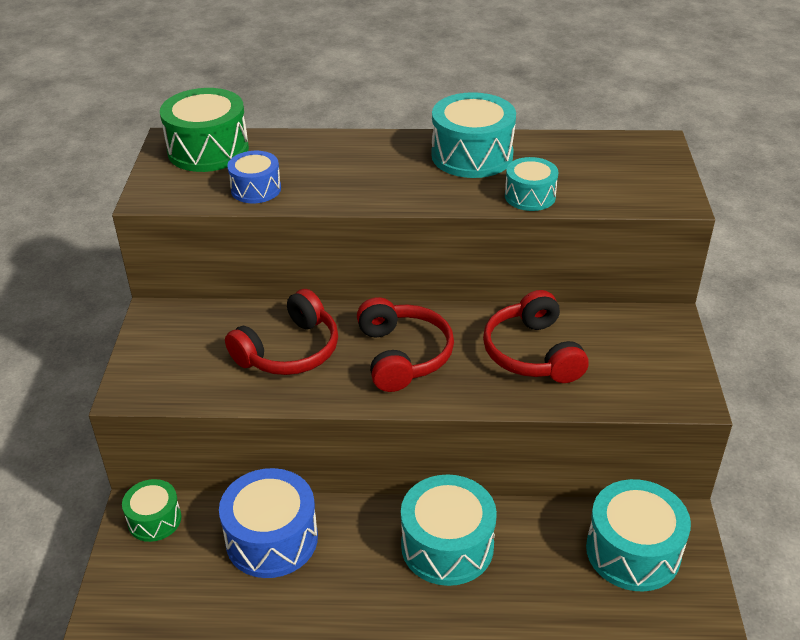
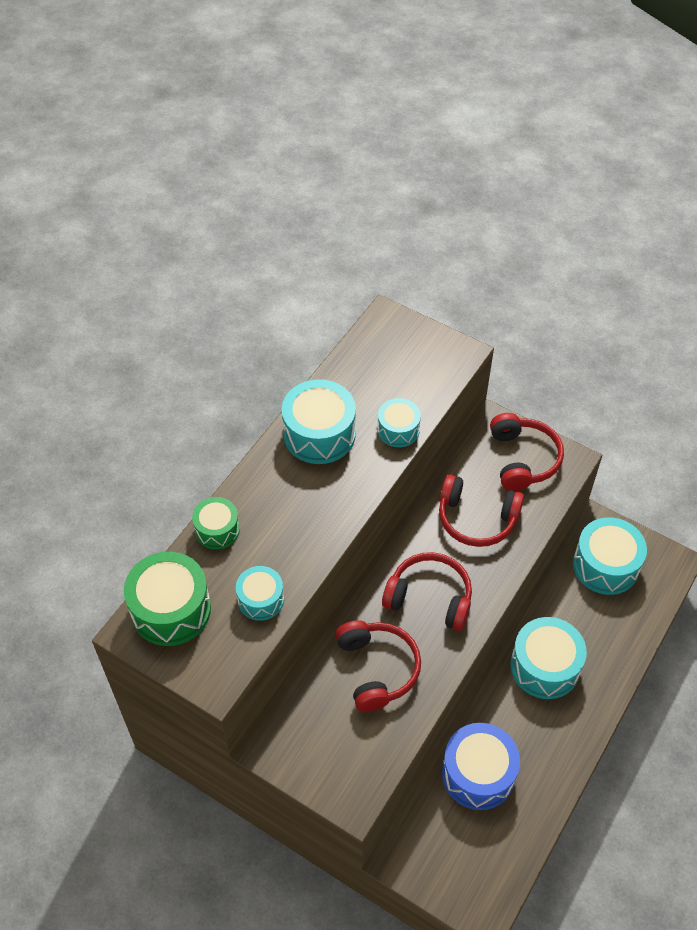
camera: 60 degrees left, 15 degrees up
(154, 520) = (413, 848): green drum -> green drum (217, 530)
(256, 189) = (261, 599): blue drum -> turquoise drum
(648, 359) = (523, 459): none -> red headphones

